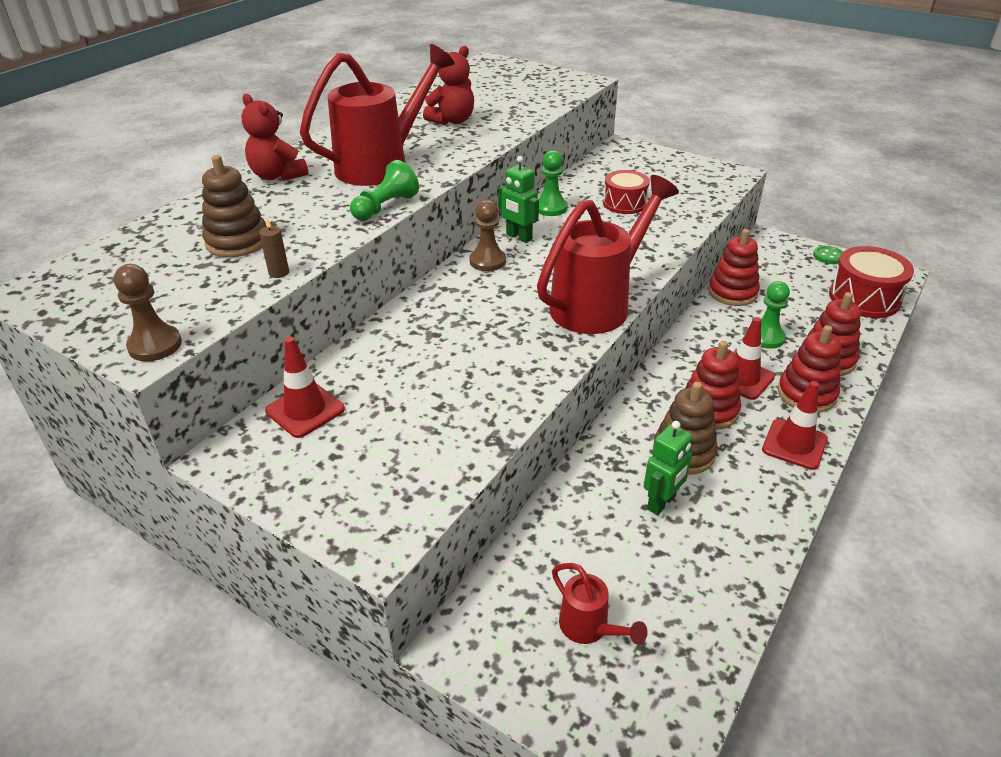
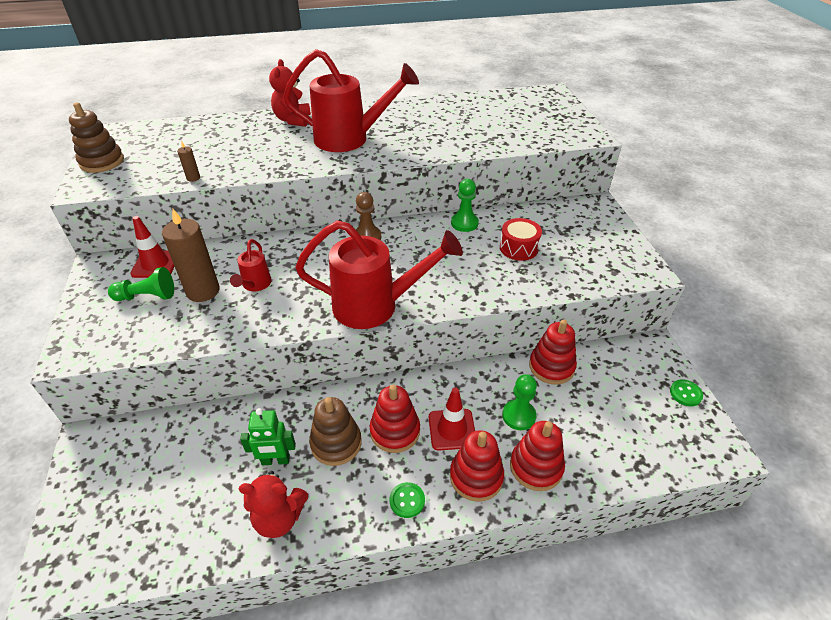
camera: 45 degrees right, 5 degrees up
(155, 345) = (93, 186): brown pawn -> none
(237, 241) = (210, 150): brown stacking toy -> brown stacking toy (102, 162)
(385, 207) = (303, 167): green pawn -> green pawn (147, 296)
(414, 395) = (203, 291): none -> brown candle
(452, 121) = (443, 127): red teddy bear -> red teddy bear (279, 518)
(518, 237) = (411, 232): green robot -> none
(589, 628) = (139, 489): red watering can -> red watering can (255, 285)
(794, 444) = (407, 500): red traffic cone -> green button
(864, 298) = (655, 448): red drum -> none

